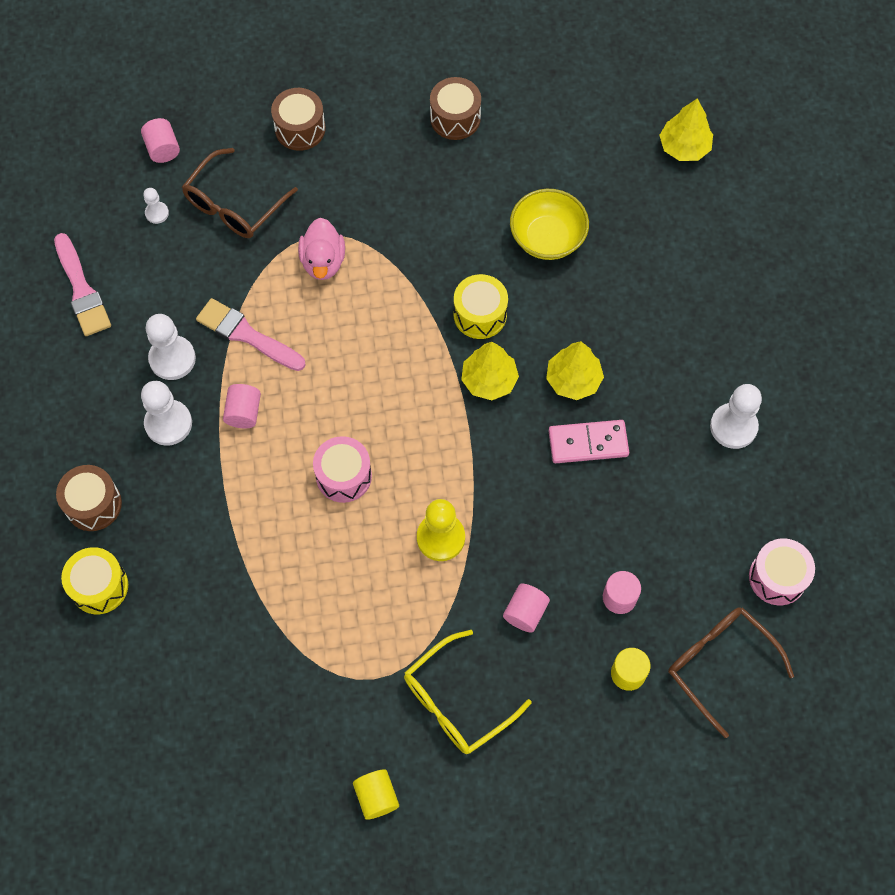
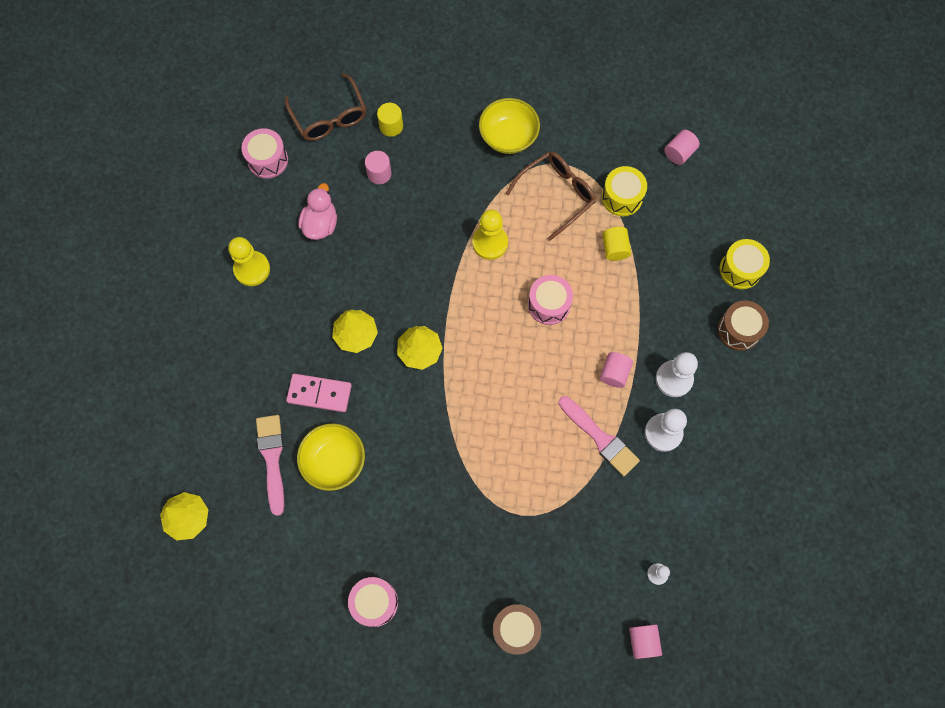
camera: 165 degrees left, 5 degrees up
(82, 290) = (730, 515): pink brush -> pink brush (272, 459)
(234, 204) = (588, 565): brown glasses -> brown glasses (556, 195)
(323, 261) = (524, 488): pink duck -> pink duck (320, 224)
(376, 797) = (575, 94): yellow cylinder -> yellow cylinder (614, 248)
(455, 118) = (374, 602): brown drum -> pink drum
(457, 701) = (508, 136): yellow glasses -> yellow bowl
(480, 315) = (410, 407): yellow drum -> yellow drum (622, 197)
(525, 612) = (446, 179): pink cylinder -> pink cylinder (679, 153)
(588, 443) = (362, 284): pink domino -> pink domino (319, 393)
(733, 427) = (252, 269): white pawn -> yellow pawn

